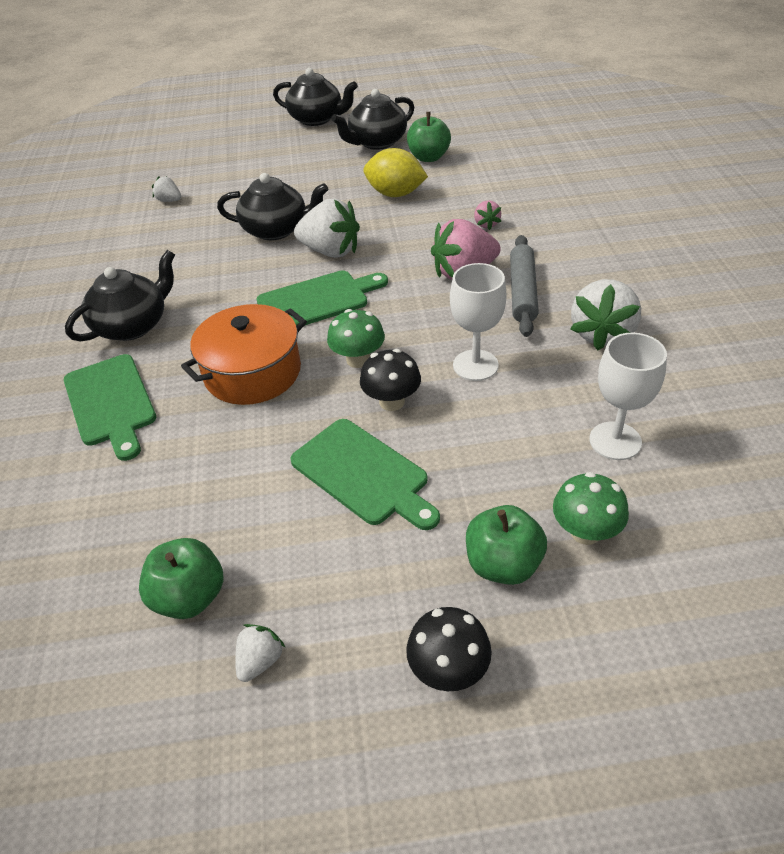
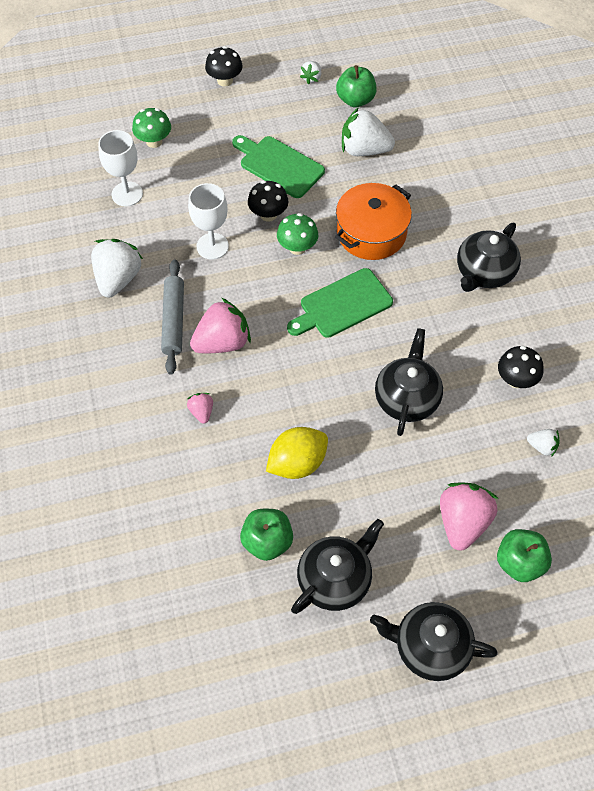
camera: 170 degrees right, 15 degrees up
(110, 403) = (461, 204): green cutting board -> none
(162, 240) = (516, 380): none -> black mushroom
(264, 165) = (462, 522): none -> pink strawberry
(276, 230) = (407, 398): black teapot -> black teapot turned 105 degrees clockwise
(330, 251) = (345, 367): white strawberry -> white strawberry (364, 150)
(395, 194) = (297, 463): yellow lemon -> yellow lemon turned 45 degrees counterclockwise
(503, 564) = (198, 123): green apple -> green apple (519, 563)

